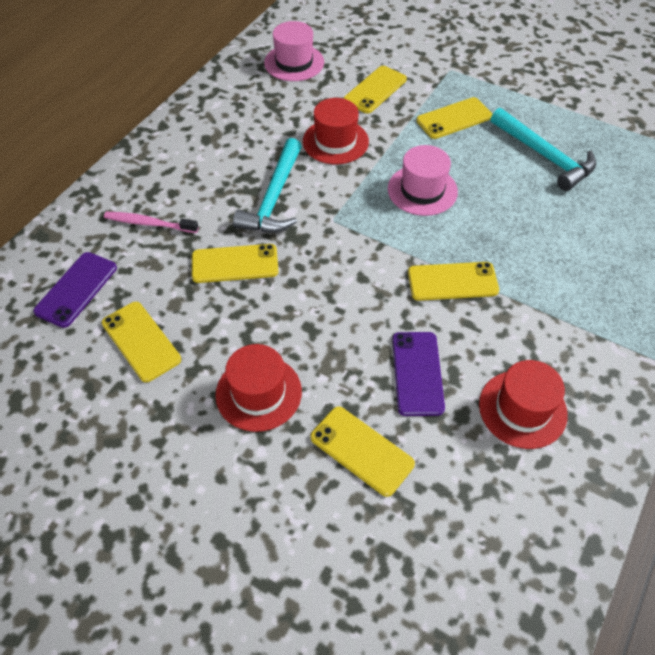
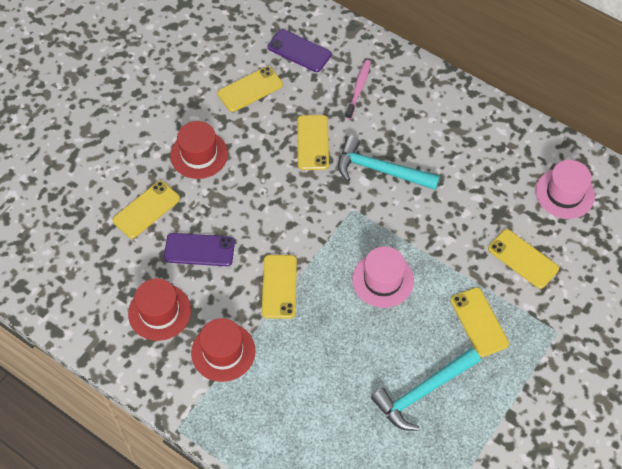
camera: 95 degrees right, 5 degrees up
(335, 141) = (448, 219): red hat -> red hat (223, 351)

